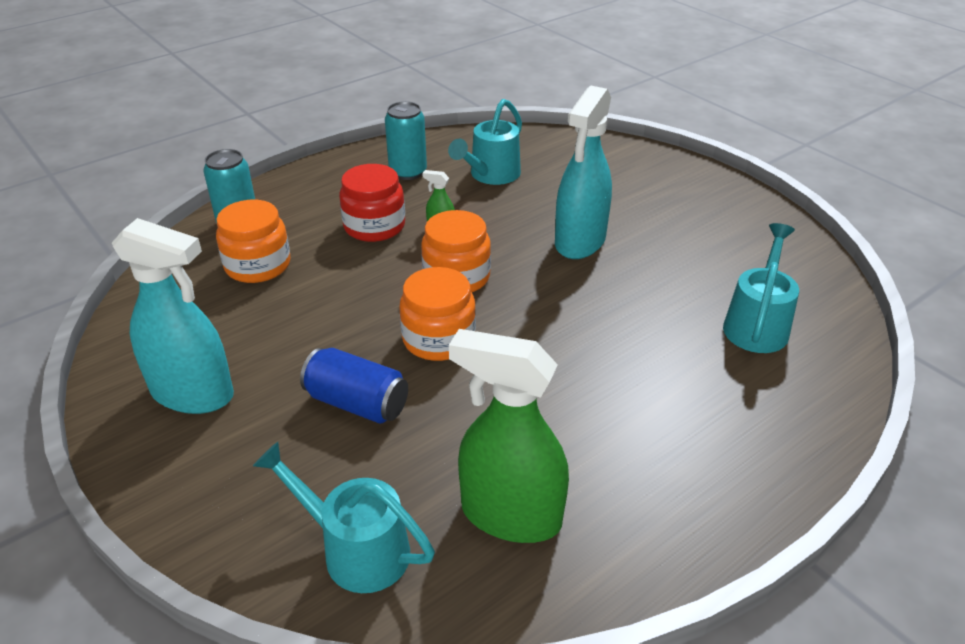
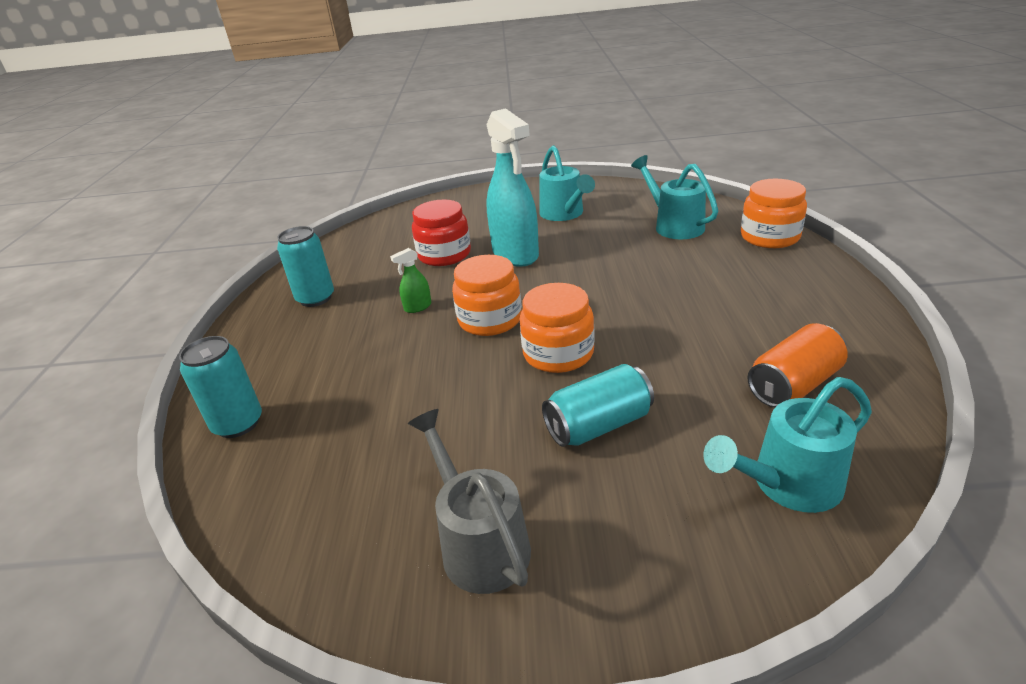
camera: 50 degrees left, 5 degrees down
(193, 393) = (479, 541): turquoise spray bottle -> grey watering can
(258, 265) = (325, 430): orange jar -> orange jar (769, 237)
(357, 403) = (598, 425): blue can -> turquoise can
(374, 226) = (365, 339): red jar -> red jar (444, 255)
(490, 175) = (382, 263): turquoise watering can -> turquoise watering can (564, 214)
(510, 515) = (793, 385): green spray bottle -> orange can

